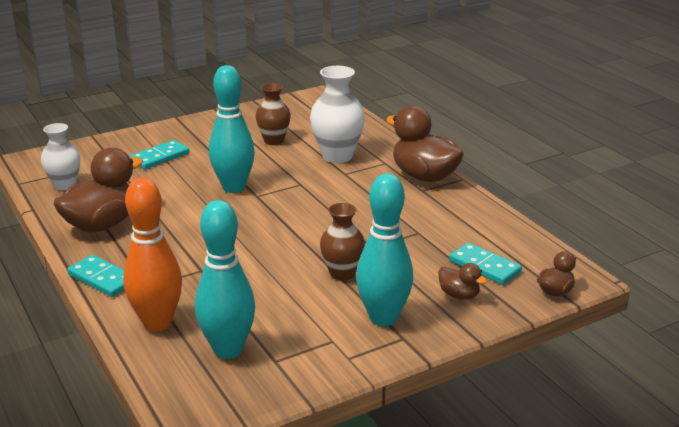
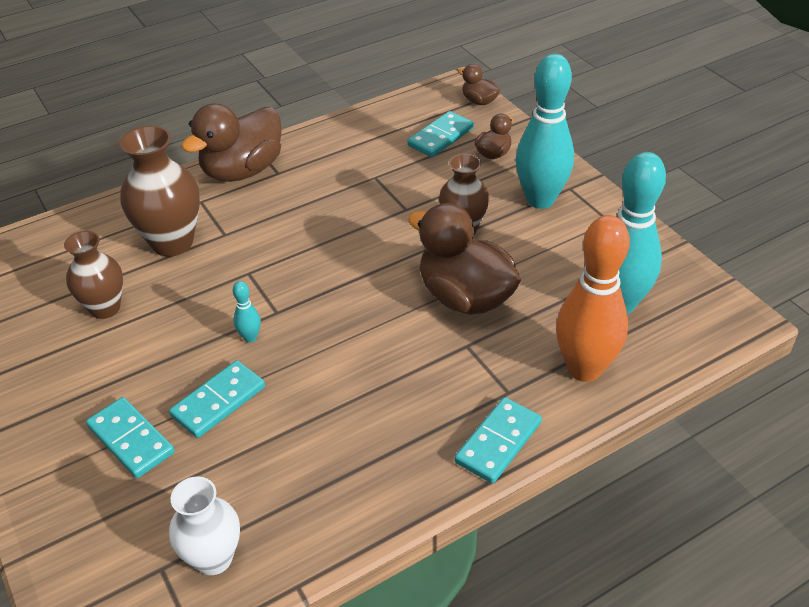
camera: 90 degrees left, 15 degrees up
(102, 224) = (352, 474): brown duck -> brown duck (465, 297)
(179, 180) = (218, 401): none -> turquoise domino
(233, 187) = (250, 337): turquoise bowling pin -> turquoise bowling pin, size x0.41
(337, 156) = (172, 242): white vase -> brown vase

